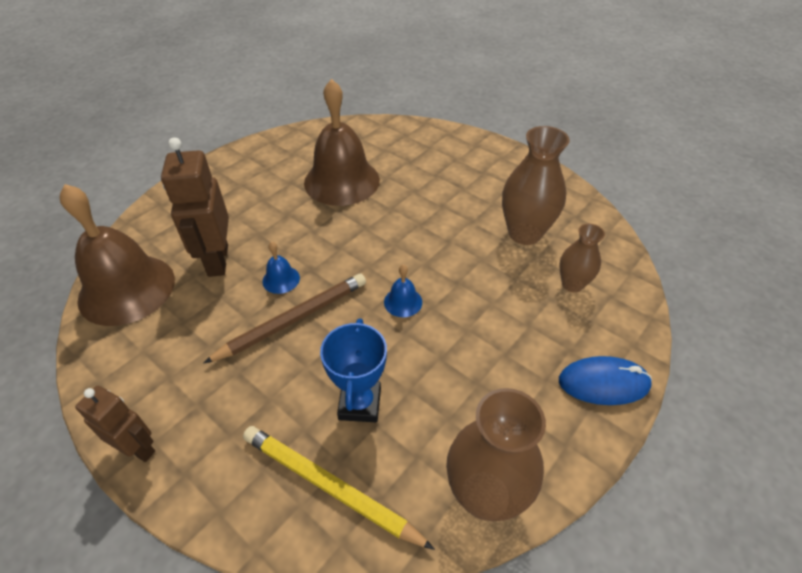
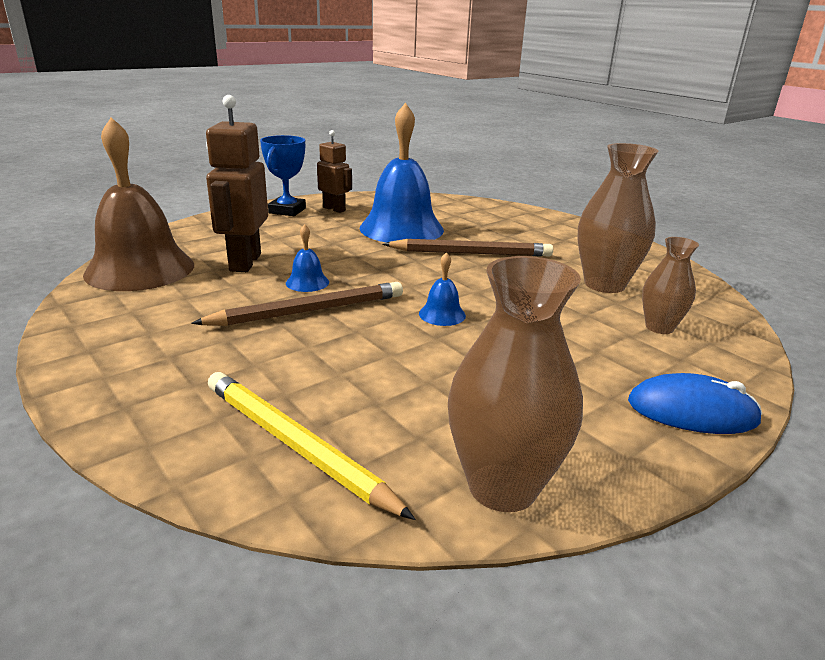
camera: 10 degrees right, 20 degrees down
(138, 448) = (84, 379): brown robot -> brown robot (334, 209)
(342, 181) = (401, 228): brown bell -> blue bell
(360, 404) = (361, 383): blue trophy -> blue trophy (287, 211)
(409, 208) = (471, 253): none -> brown pencil

